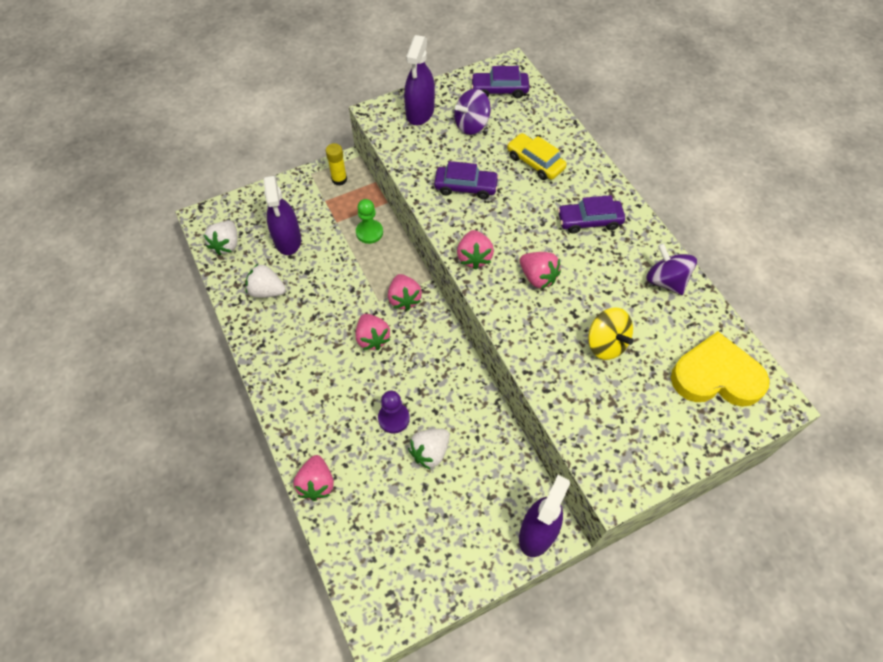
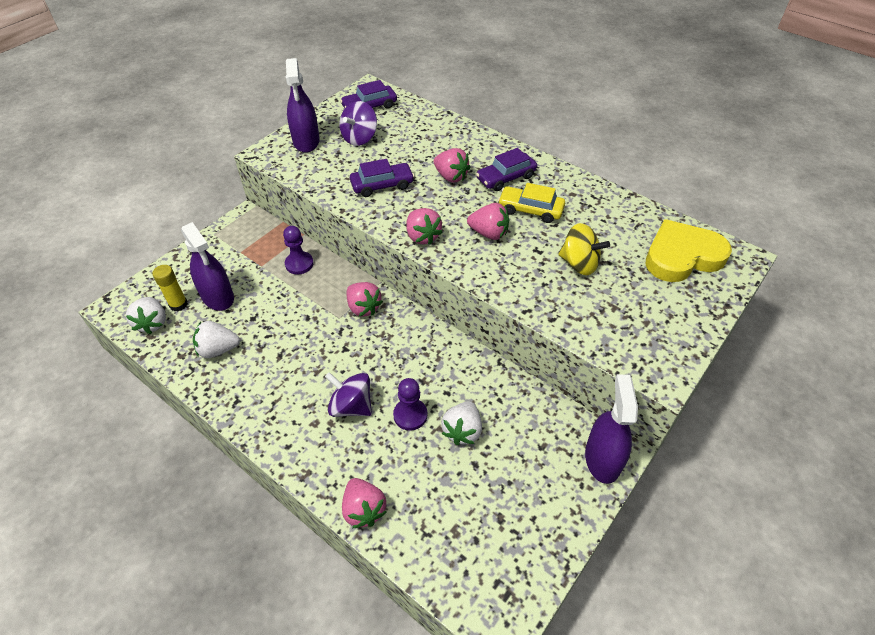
camera: 25 degrees left, 10 degrees down
(339, 179) = (246, 230): yellow glue stick -> yellow glue stick (178, 304)
(369, 232) = (299, 264): green pawn -> purple pawn
(372, 338) = (350, 352): pink strawberry -> pink strawberry (451, 176)
(535, 162) = (433, 149): yellow car -> yellow car (530, 210)
(665, 281) = (596, 201): purple spinning top -> purple spinning top (351, 406)

